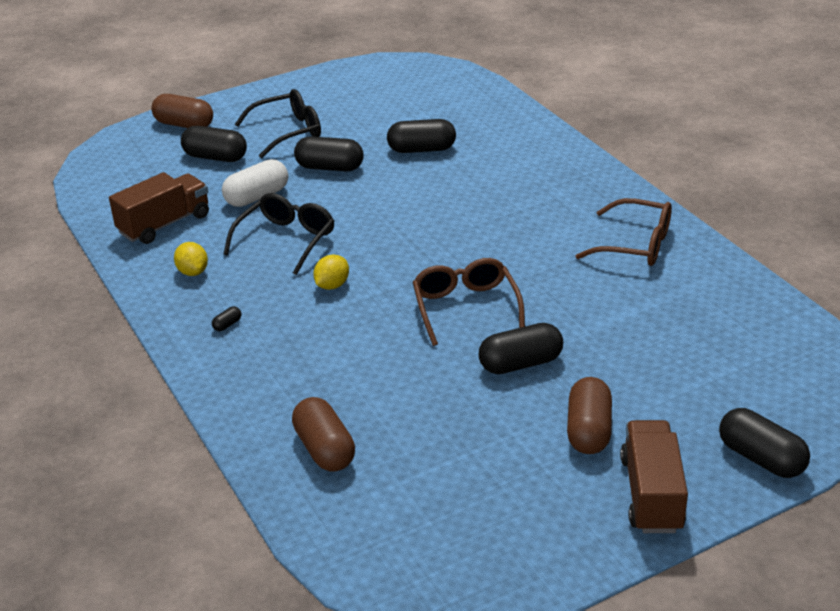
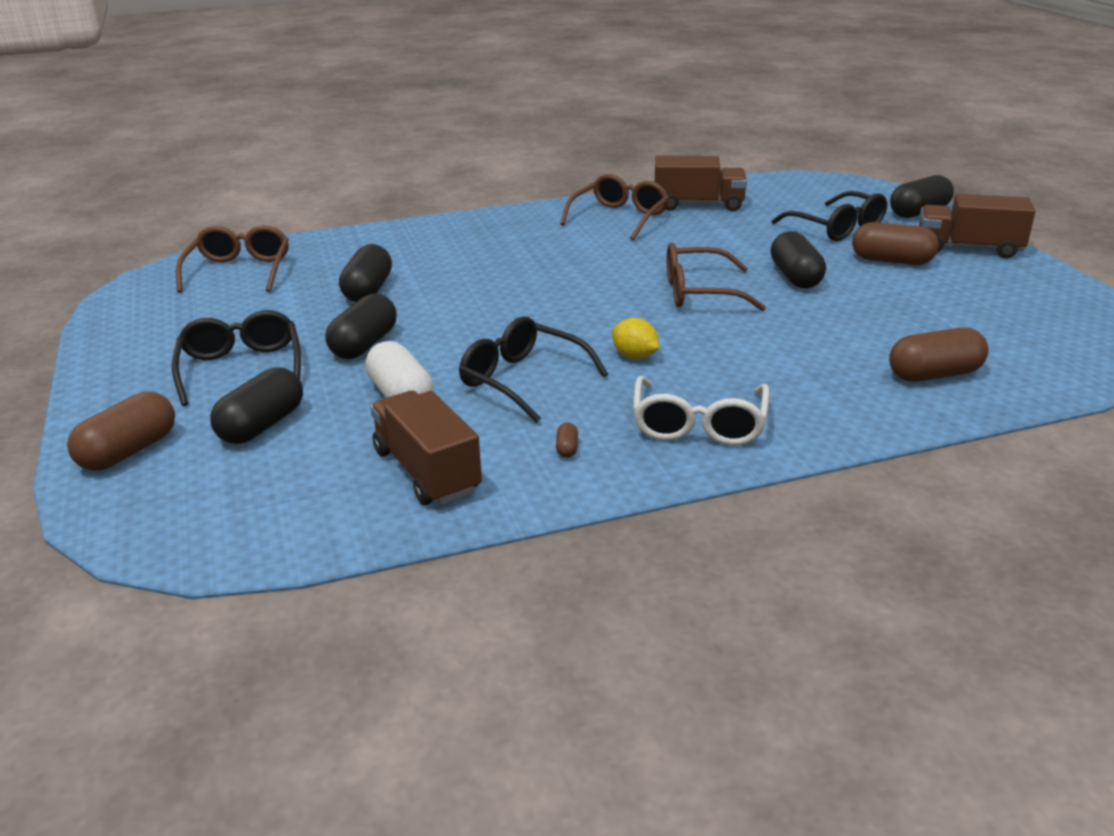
camera: 80 degrees left, 5 degrees down
(193, 272) = (567, 448): yellow lemon -> brown capsule
(227, 325) = (698, 425): black capsule -> white glasses
(441, 92) = (239, 271): none -> brown glasses
(673, 391) = (837, 228): none -> black glasses
(700, 290) = (698, 205): none -> brown truck

